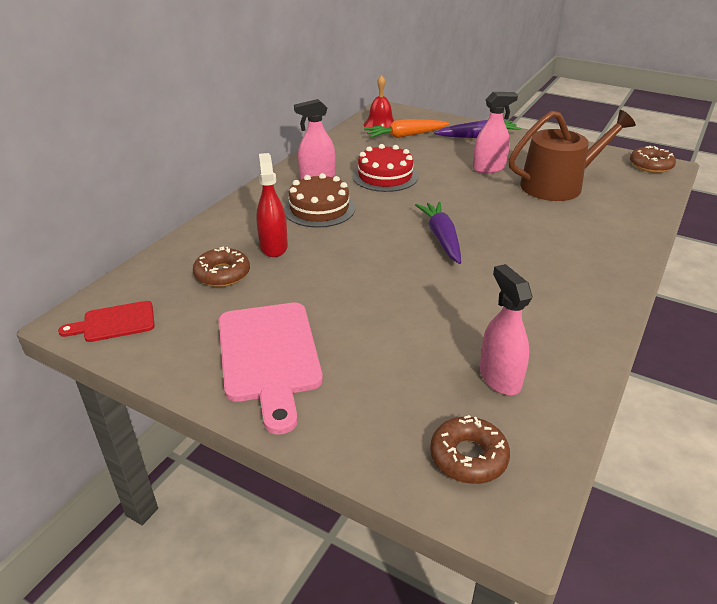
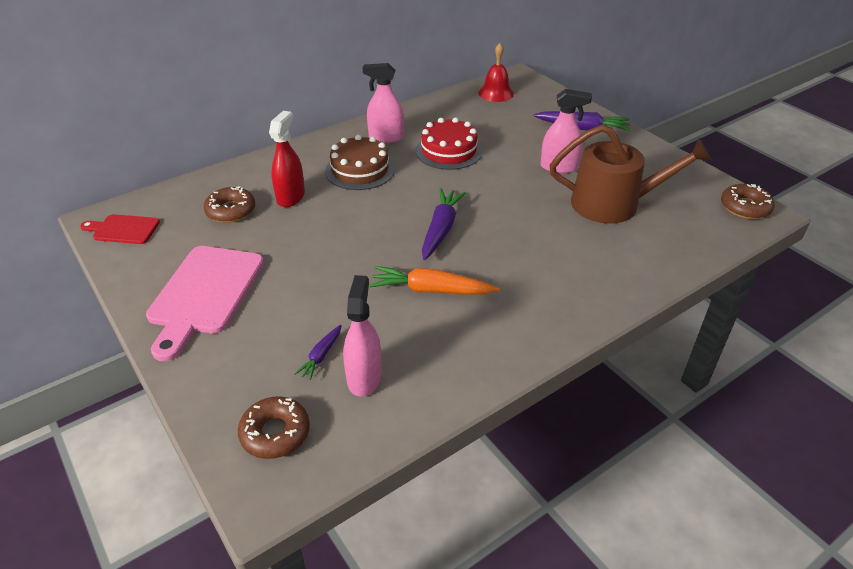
camera: 25 degrees right, 5 degrees up
(405, 136) = (509, 111): orange carrot -> orange carrot (431, 290)
(442, 373) = (321, 356): none -> purple carrot

